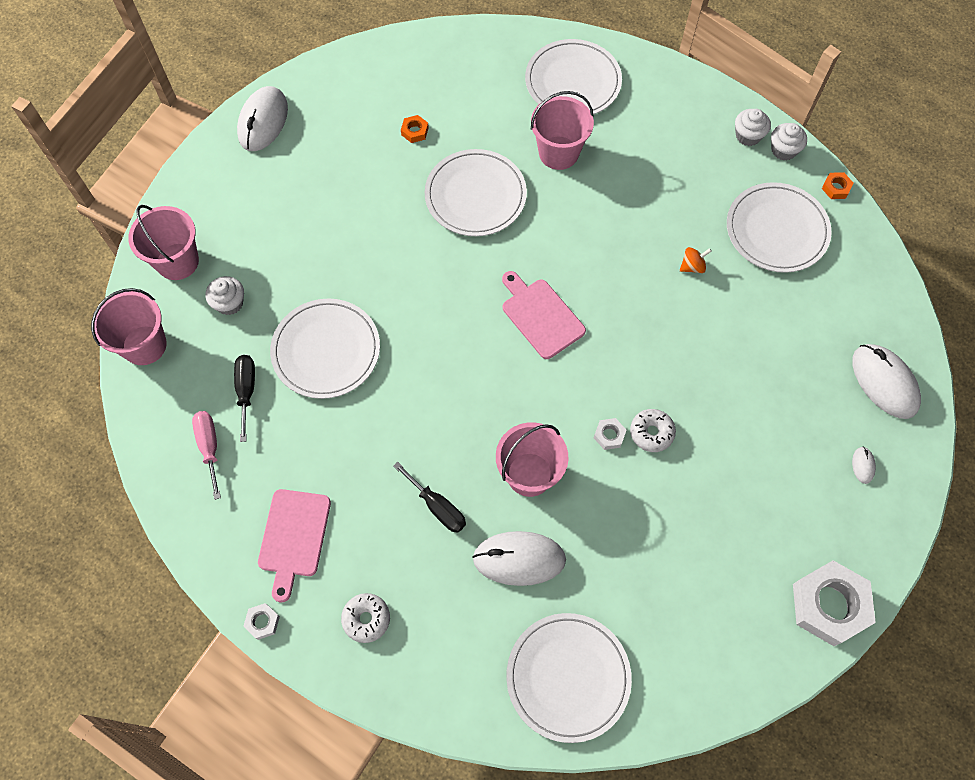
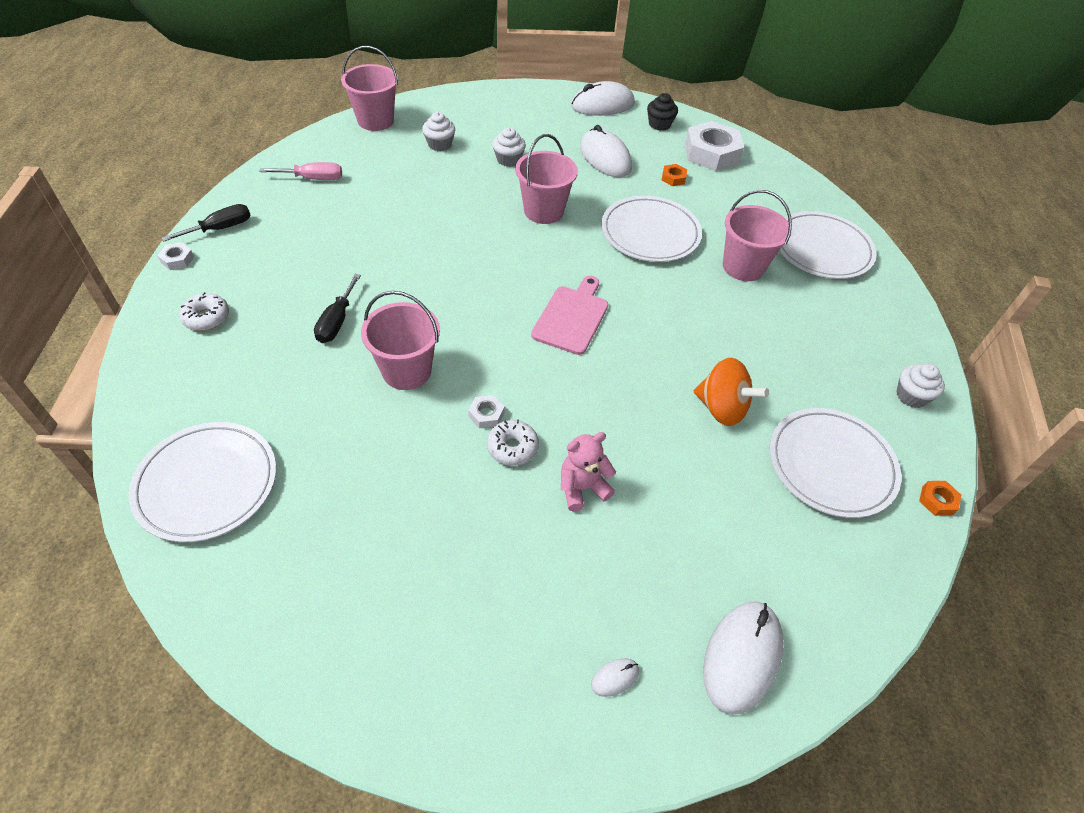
camera: 55 degrees right, 15 degrees down
(177, 261) = (453, 110): pink bucket -> pink bucket (543, 211)
(209, 447) = (313, 178): pink screwdriver -> pink screwdriver turned 45 degrees clockwise
(246, 391) = (372, 179): black screwdriver -> black screwdriver (220, 228)
(293, 537) = (261, 248): pink cutting board -> none
(326, 350) = (437, 205): white plate -> none
(328, 92) = (659, 124): none -> black cupcake
(519, 559) = (315, 397): white mouse -> white mouse (605, 158)
(692, 266) = (722, 408): orange spinning top -> orange spinning top, size x1.90
(712, 404) = (582, 488): none -> pink teddy bear
(783, 150) = (929, 433): white cupcake -> white cupcake (508, 160)
(829, 605) = (407, 714): white nut -> white nut (711, 153)

